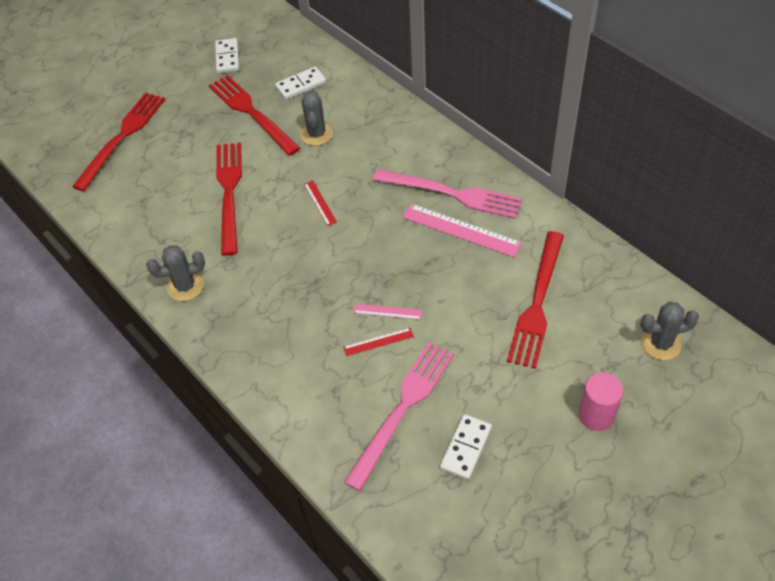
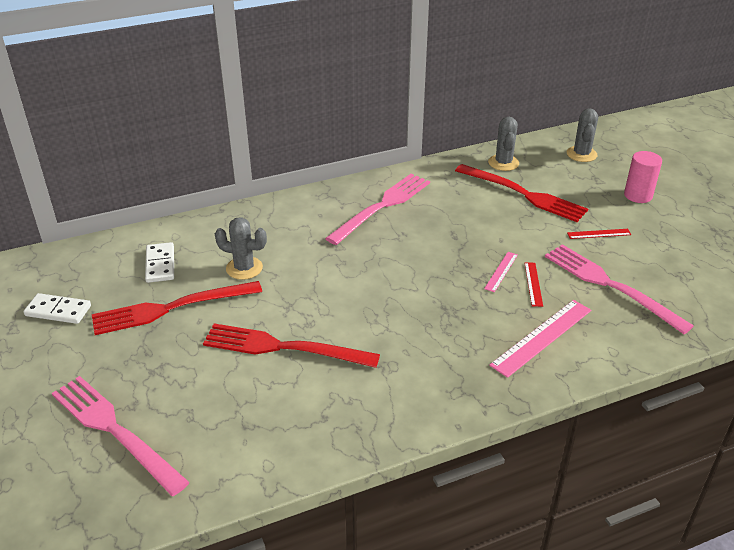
camera: 75 degrees left, 15 degrees down
(122, 137) = (114, 430): red fork -> pink fork
(185, 286) = (405, 407): grey cactus -> grey cactus (503, 163)
(320, 203) = (342, 285): red ruler -> red ruler (599, 234)
(461, 230) = (427, 211): pink ruler -> pink ruler (541, 337)
(466, 448) = (656, 261): white domino -> none

